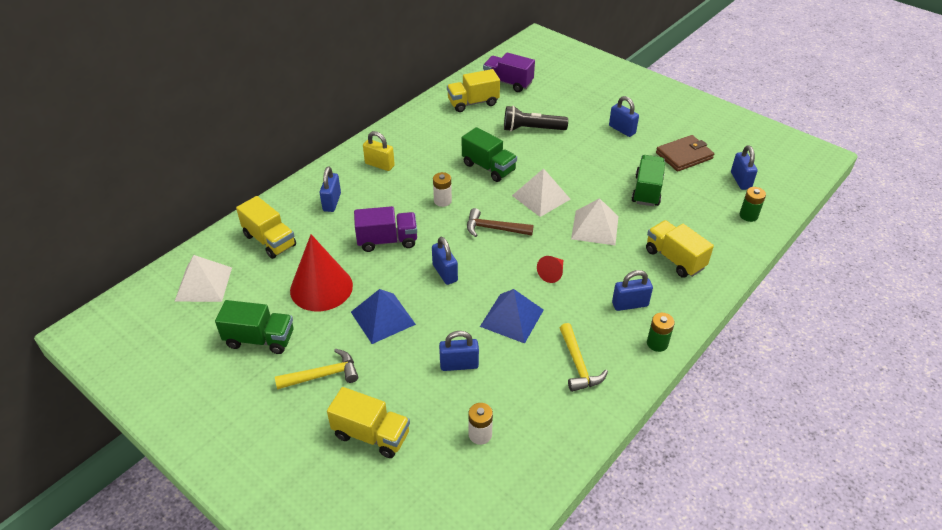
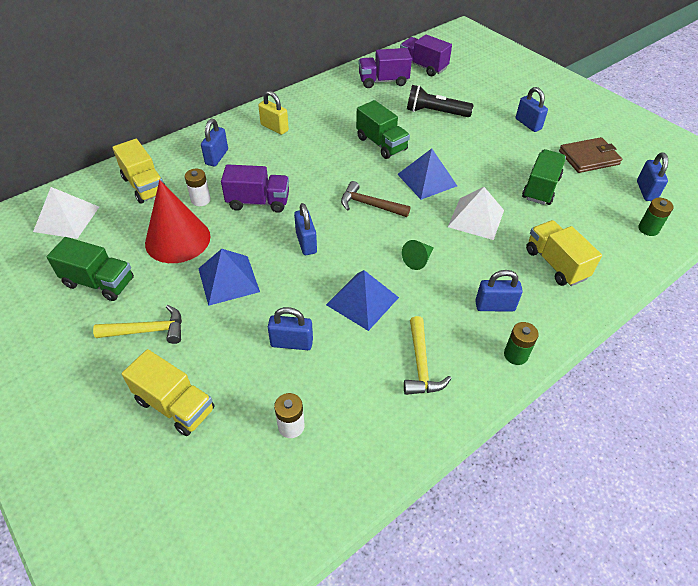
camera: 10 degrees right, 5 degrees up
(442, 201) = (325, 170): white battery -> white battery (200, 200)
(473, 103) = (383, 81): yellow truck -> purple truck
(541, 197) = (427, 180): white pyramid -> blue pyramid
(552, 273) = (418, 260): red cone -> green cone

